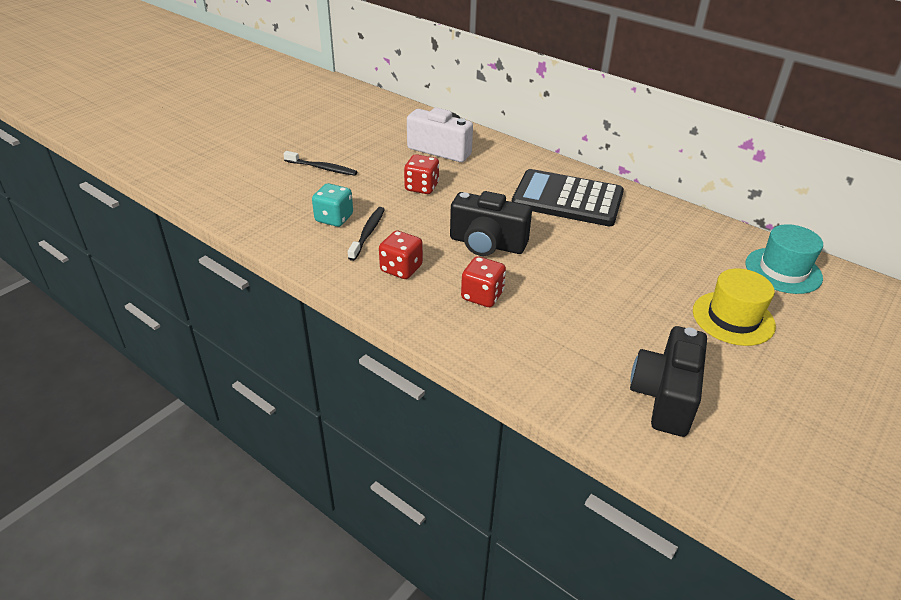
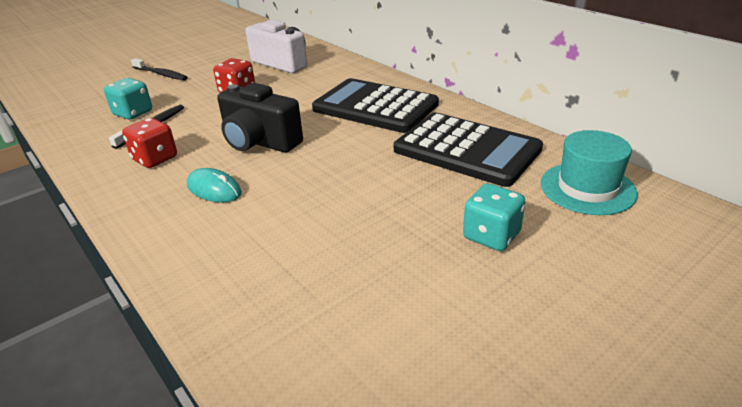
camera: 15 degrees right, 5 degrees down
(482, 296) = (214, 189): red dice -> turquoise mouse
(665, 397) = (342, 321): black camera -> none
(672, 240) = (466, 150): none -> black calculator
(733, 318) = (491, 236): yellow hat -> turquoise dice

